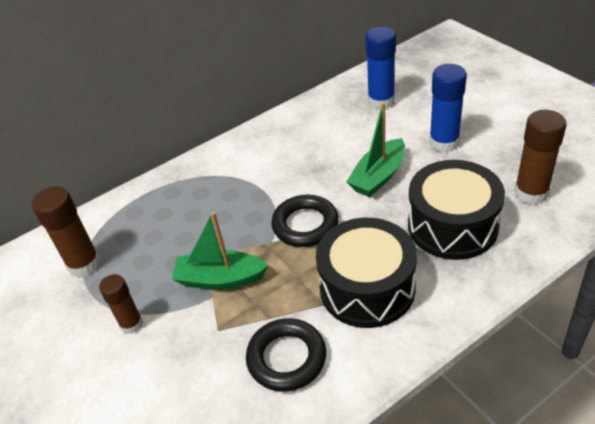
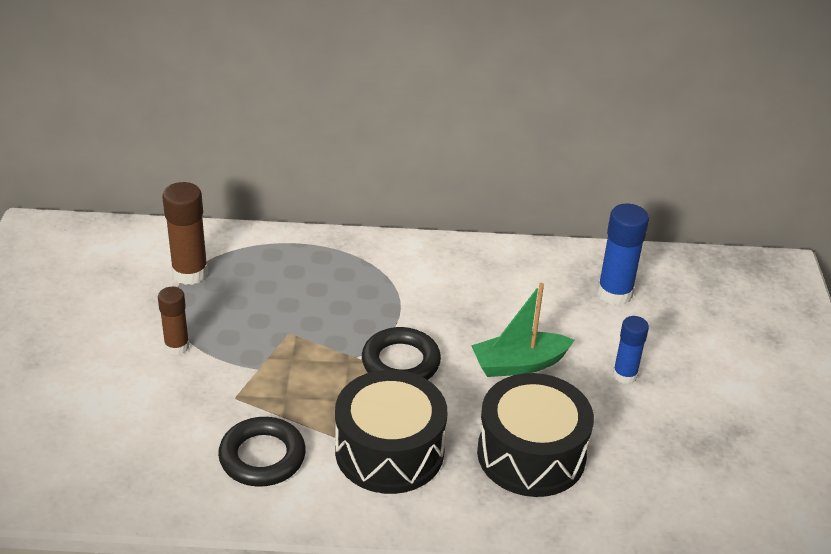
camera: 30 degrees right, 5 degrees down
(220, 279) = (280, 359): green boat -> none
(444, 143) = (624, 375): blue glue stick -> blue glue stick, size x0.64
(531, 193) = (647, 479): brown glue stick -> none

